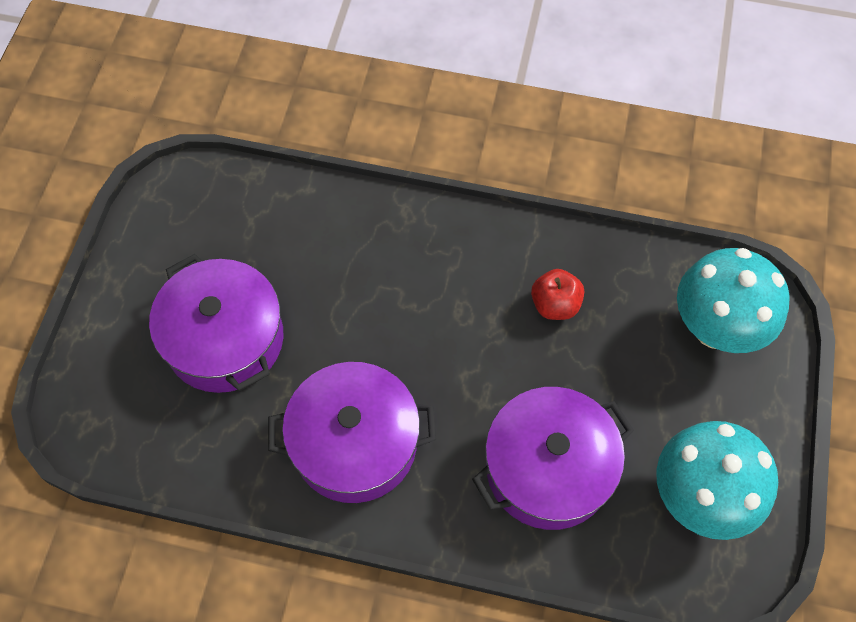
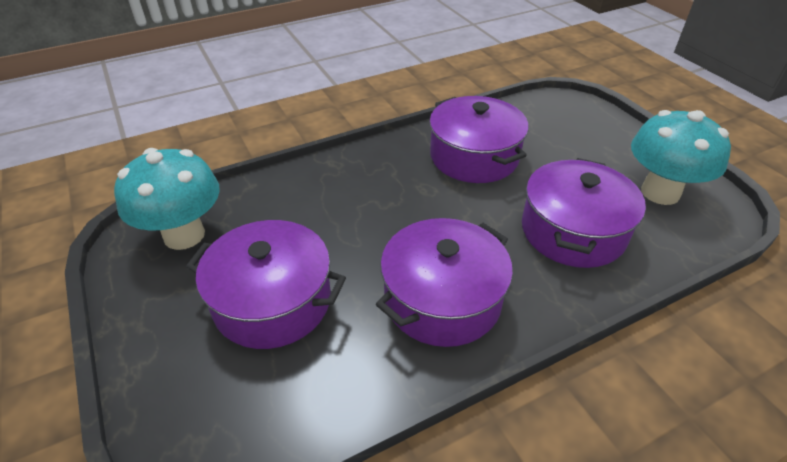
camera: 40 degrees left, 20 degrees down
(555, 305) = (474, 156): red apple -> purple pot
(715, 328) = (564, 122): turquoise mushroom -> turquoise mushroom (184, 235)

